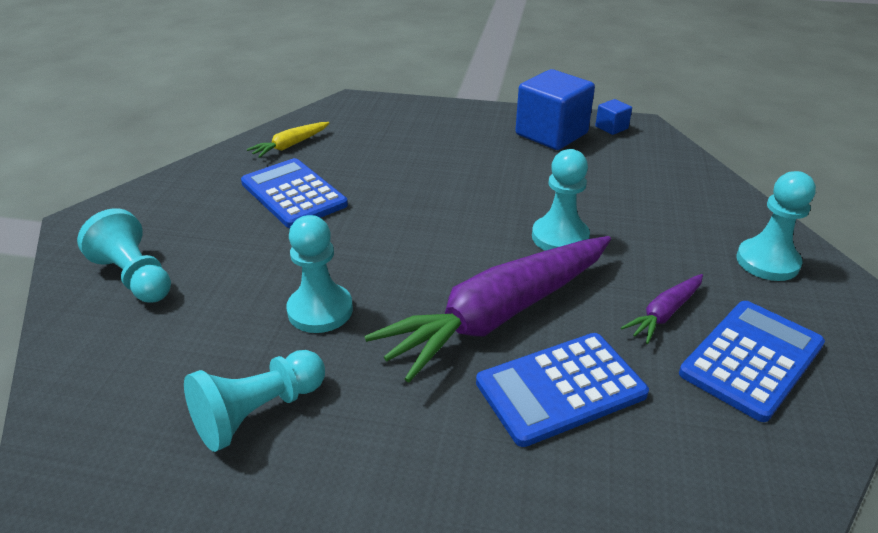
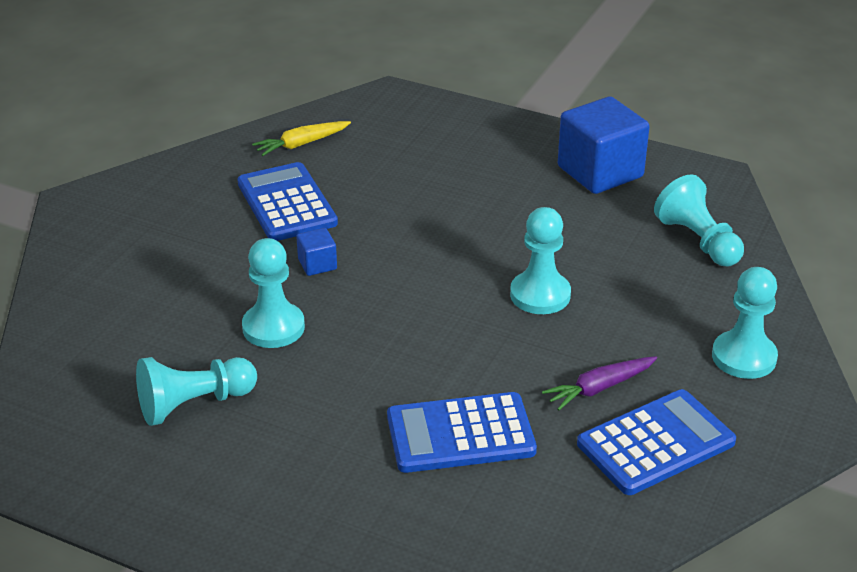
camera: 15 degrees right, 0 degrees up
(135, 277) = (115, 267): turquoise pawn -> turquoise pawn (698, 241)
(499, 315) = (437, 361): purple carrot -> none
(611, 128) = (677, 174): blue cube -> blue cube (317, 264)

